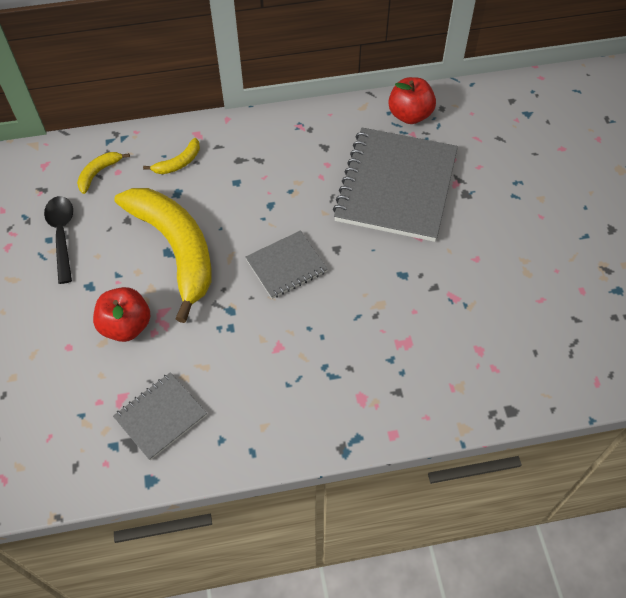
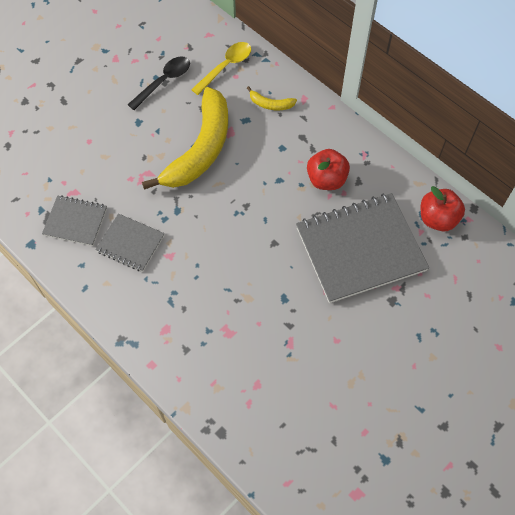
camera: 55 degrees right, 5 degrees up
(98, 173) = (225, 67): yellow banana -> yellow spoon
(126, 326) = (124, 161): red apple -> red apple (326, 179)
(286, 266) = (236, 221): grey notebook -> grey notebook (130, 243)

